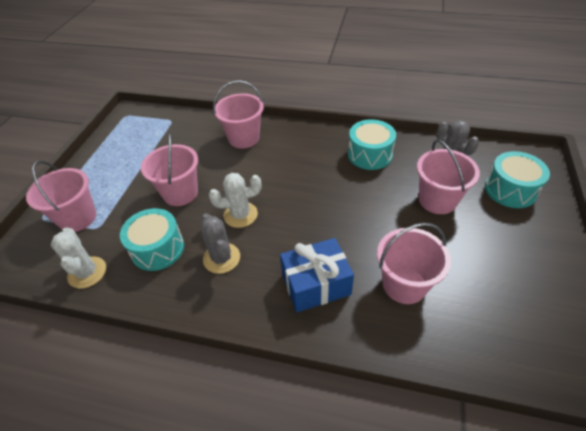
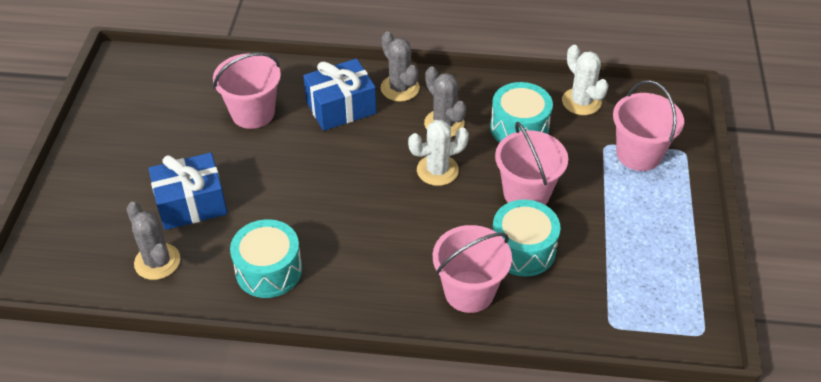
camera: 170 degrees right, 0 degrees up
(253, 304) = (400, 88): none -> grey cactus
(437, 200) = (191, 204): pink bucket -> blue gift
(510, 190) = (92, 224): turquoise drum -> turquoise drum (523, 250)

